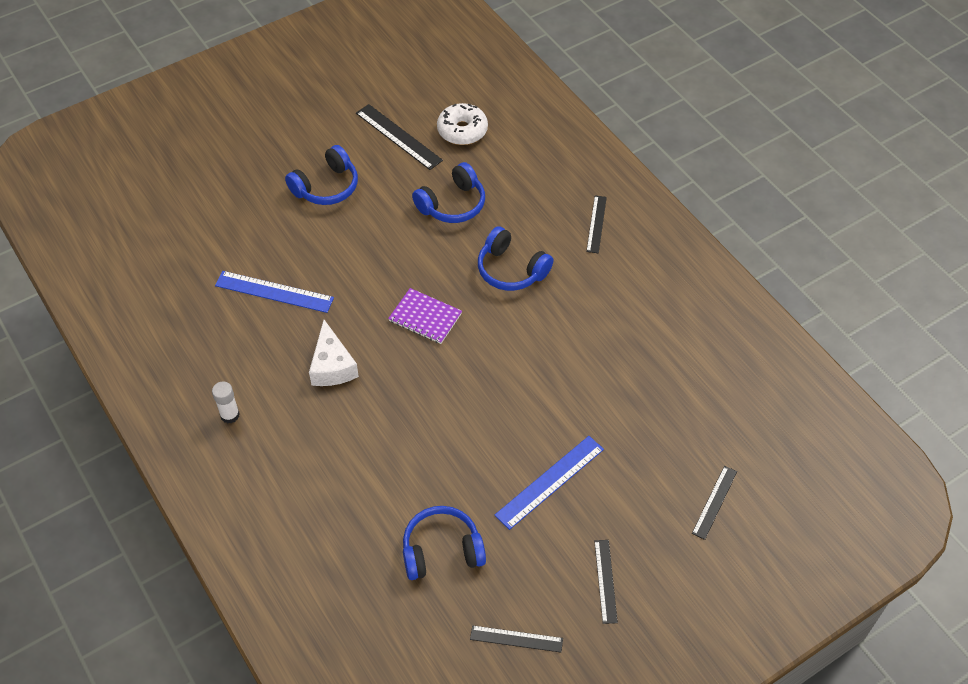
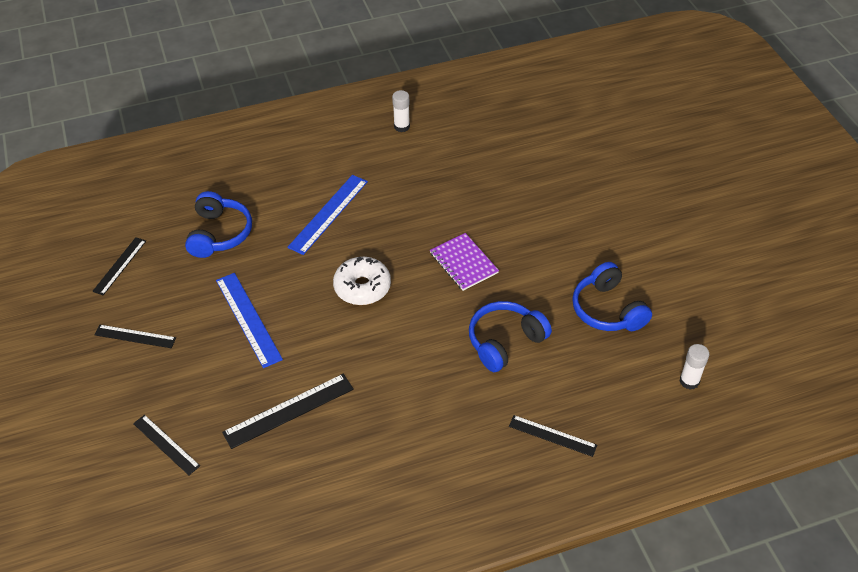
camera: 105 degrees right, 5 degrees down
(274, 291) = (524, 164): blue ruler -> blue ruler (328, 214)
(326, 187) = (649, 215): blue headphones -> none
(332, 366) = (429, 192): white cheese -> none
(398, 137) = (716, 281): black ruler -> black ruler (288, 410)
(425, 317) = (464, 263): purple notebook -> purple notebook turned 75 degrees counterclockwise
(462, 130) = (720, 339): white donut -> white donut (362, 287)
(512, 146) = (689, 381): none -> white glue stick

